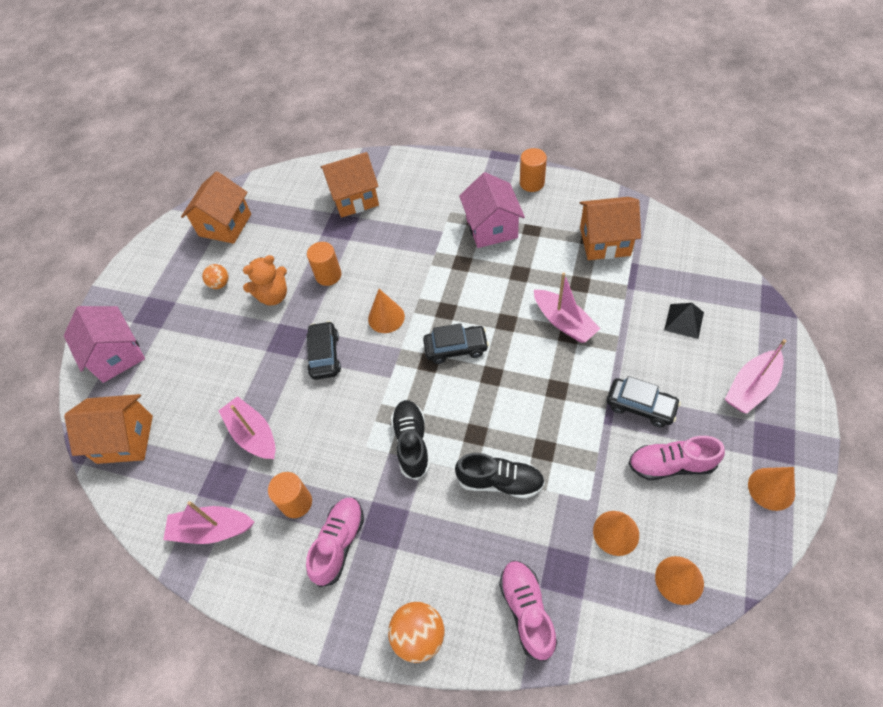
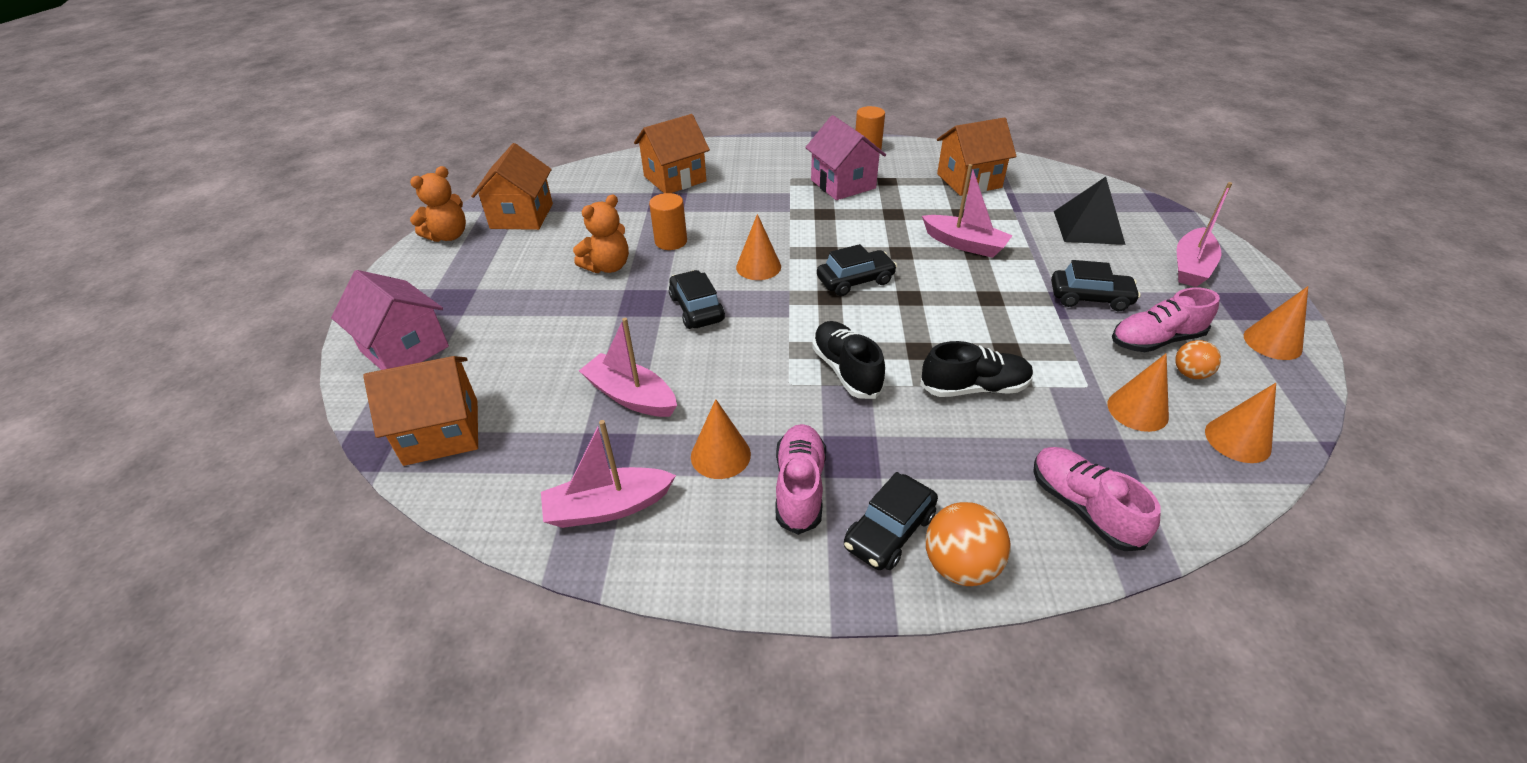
camera: 20 degrees left, 15 degrees down
(168, 239) = (448, 236): none -> orange teddy bear
(220, 284) = (532, 265): orange ball -> orange ball (1190, 374)
(296, 502) = (720, 455): orange cylinder -> orange cone
(384, 595) = (889, 531): none -> black car
(684, 321) = (1088, 227): black pyramid -> black pyramid, size x1.56

